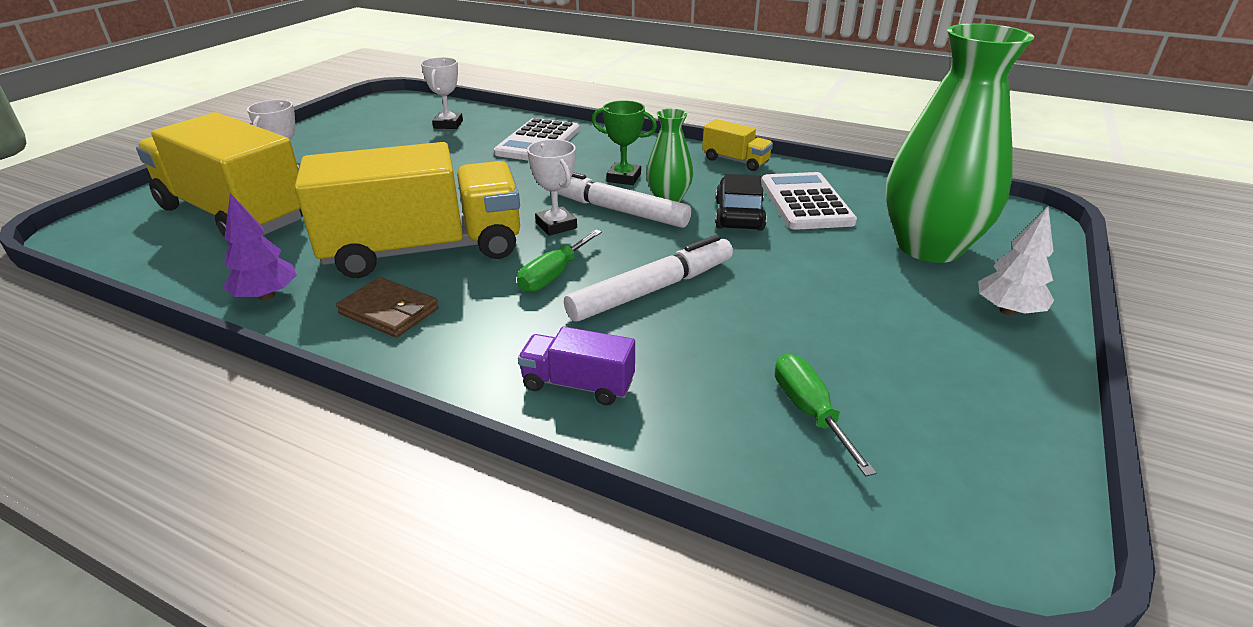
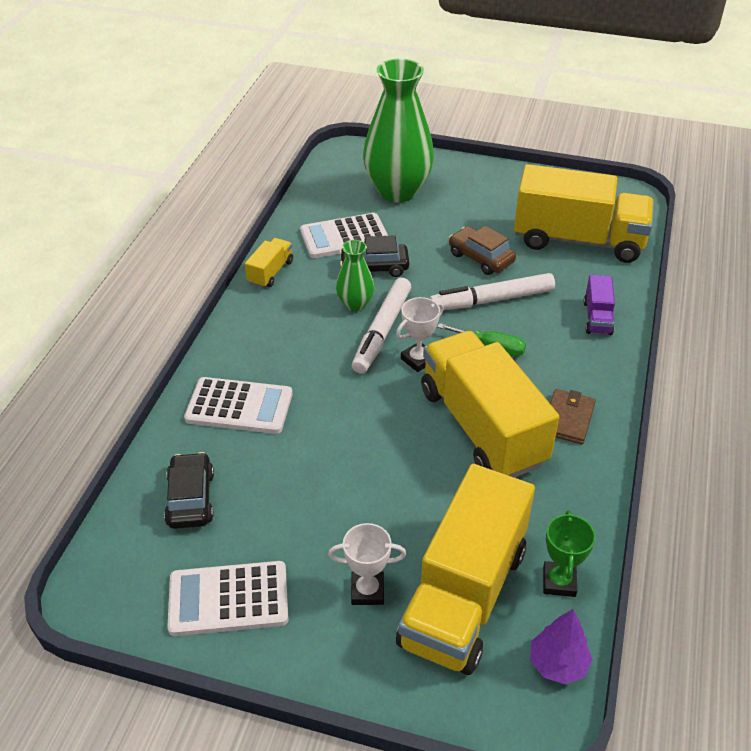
camera: 100 degrees left, 10 degrees up
(266, 296) = (580, 497): purple tree -> purple tree (558, 664)
(342, 133) = (228, 599): none -> white calculator
(448, 124) = (190, 499): white trophy -> black car
(624, 178) = (319, 334): green trophy -> green trophy (559, 582)
(652, 290) = (491, 300): white marker -> white marker turned 60 degrees counterclockwise
(755, 295) = (481, 258): none -> brown car
(809, 411) = (578, 240): green screwdriver -> yellow truck
(1008, 311) = (462, 174): white tree -> none

